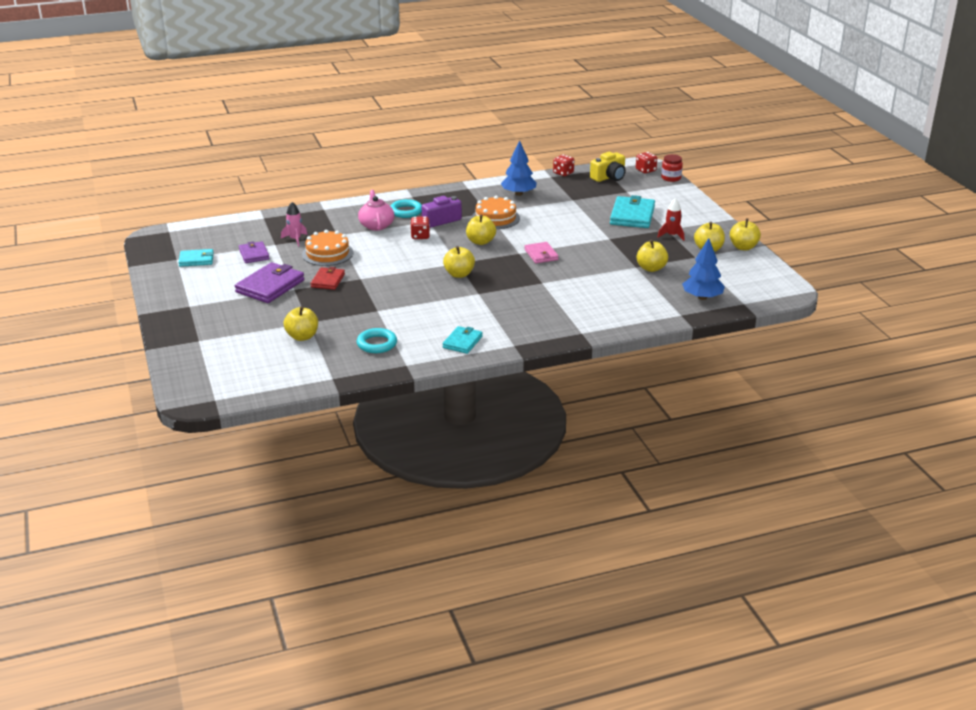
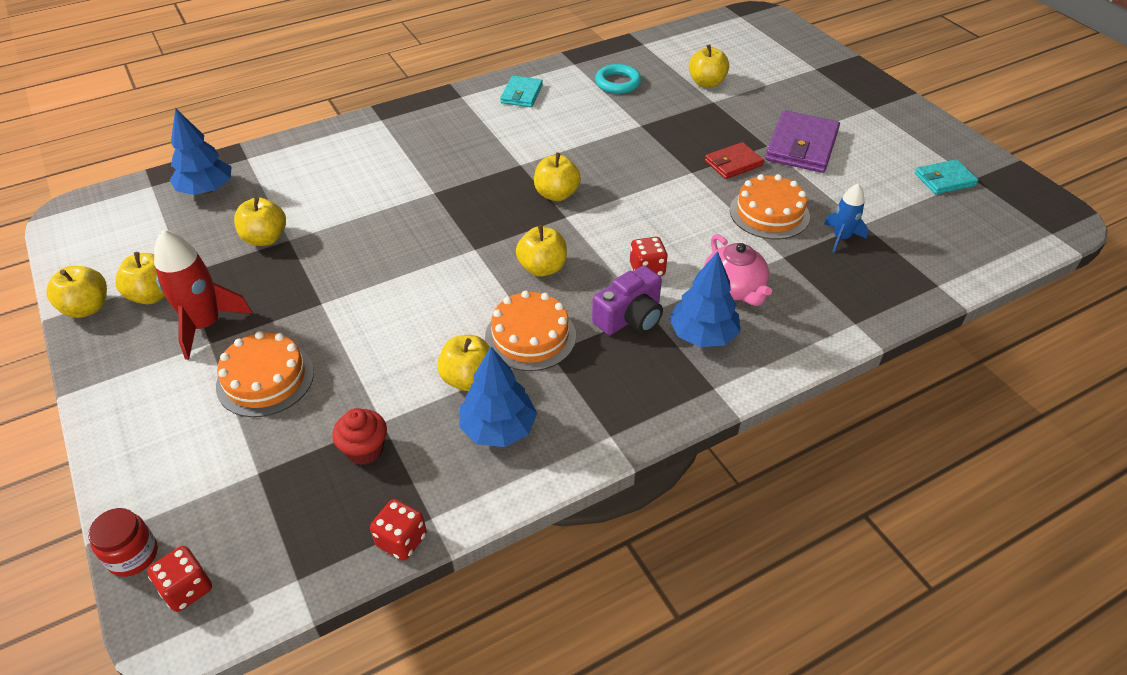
camera: 170 degrees right, 15 degrees up
(254, 254) = (874, 199): purple wallet -> none
(295, 239) = (841, 238): pink rocket -> blue rocket
(328, 280) = (733, 163): red wallet -> red wallet turned 60 degrees clockwise
(406, 211) = (702, 335): turquoise ring -> blue tree
(530, 208) = (468, 379): none -> yellow apple
(541, 255) = (439, 249): pink wallet -> none
(580, 193) = (365, 450): none -> red cupcake
(609, 177) = (289, 536): yellow camera -> none
(632, 215) = (265, 379): turquoise wallet -> orange cake
(672, 235) = (205, 325): red rocket -> red rocket, size x1.66

